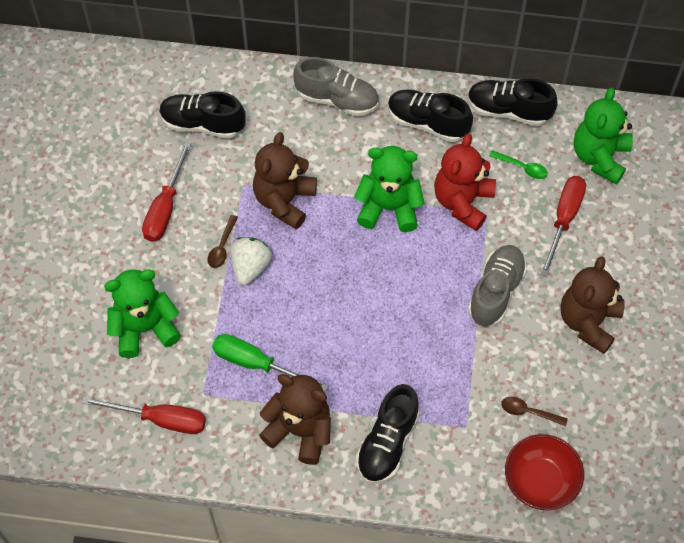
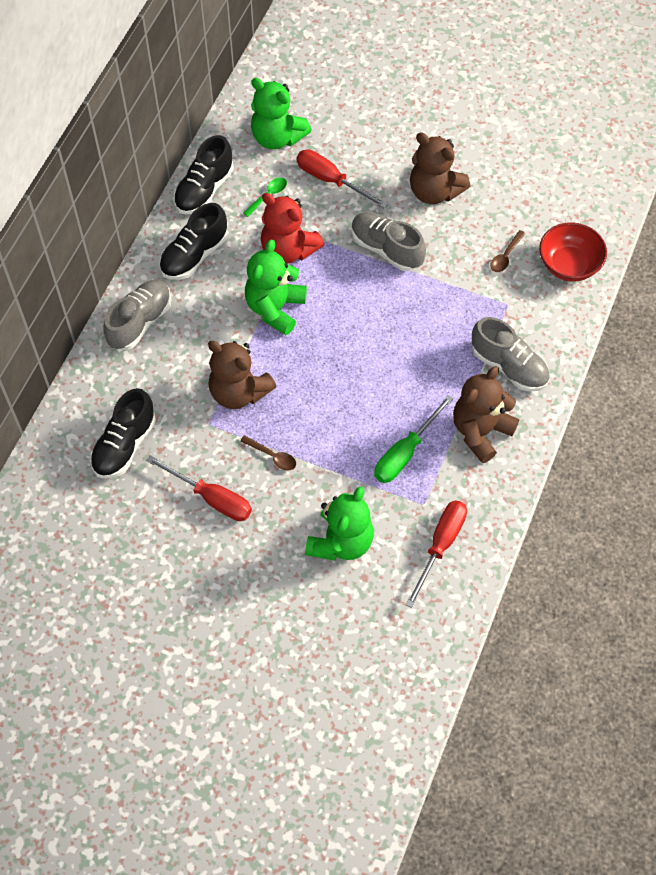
camera: 75 degrees left, 0 degrees up
(145, 328) = (341, 542): green teddy bear -> green teddy bear turned 150 degrees counterclockwise
(250, 267) = (302, 436): white strawberry -> none
(387, 443) = (509, 366): black shoe -> grey shoe

